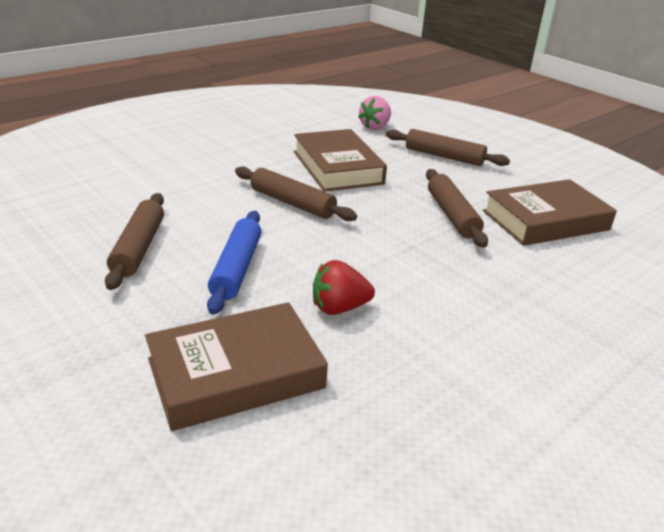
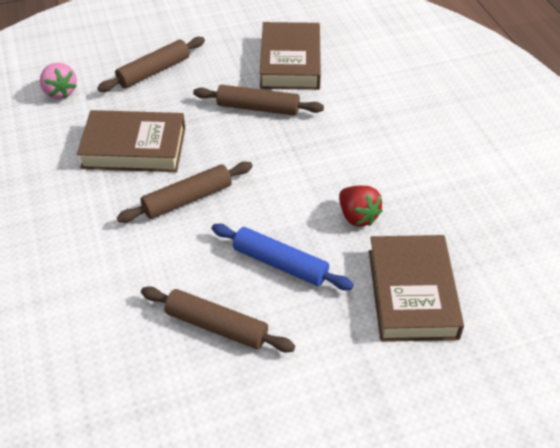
camera: 65 degrees left, 15 degrees up
(339, 308) = (357, 216): red strawberry -> red strawberry turned 45 degrees counterclockwise

